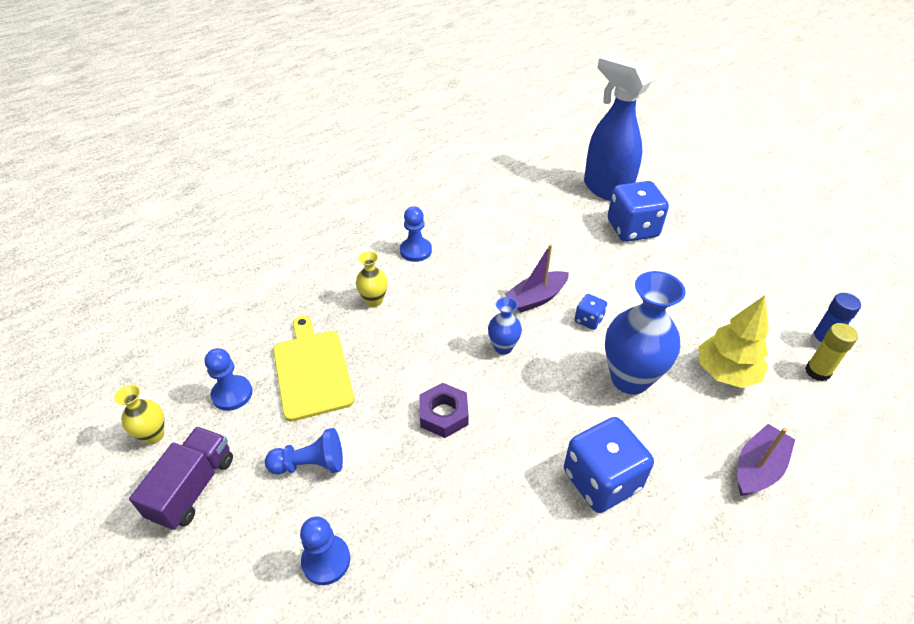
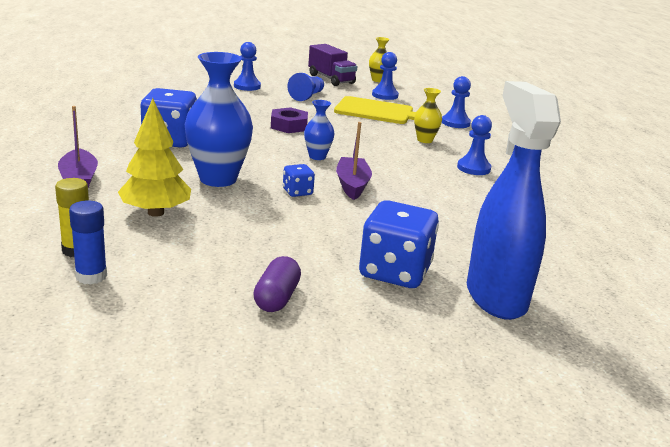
camera: 120 degrees right, 20 degrees down
(292, 300) = (455, 123): none -> blue pawn
(606, 189) = (495, 297): blue spray bottle -> blue spray bottle turned 90 degrees counterclockwise
(721, 257) = (276, 298): none -> purple capsule

